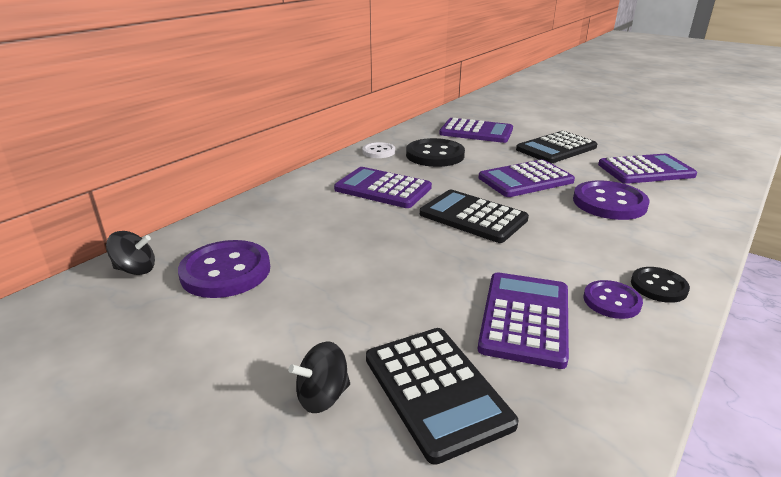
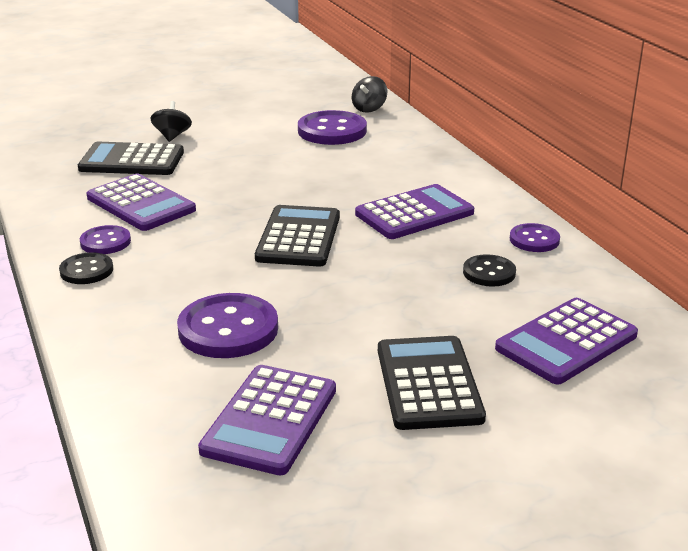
camera: 120 degrees right, 0 degrees up
(378, 152) = (534, 240): white button -> purple button
(435, 155) = (489, 273): black button -> black button, size x0.58
(473, 217) = (298, 237): black calculator -> black calculator turned 60 degrees counterclockwise
(525, 180) = (347, 304): purple calculator -> none

